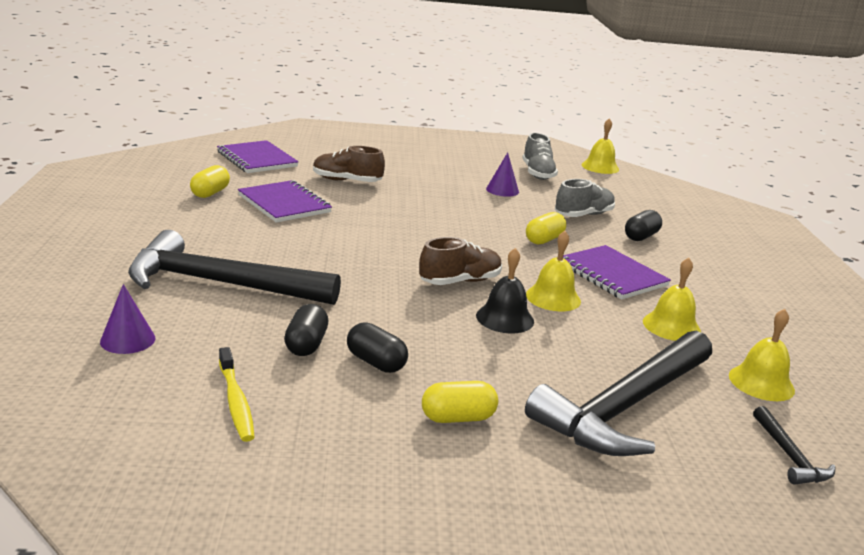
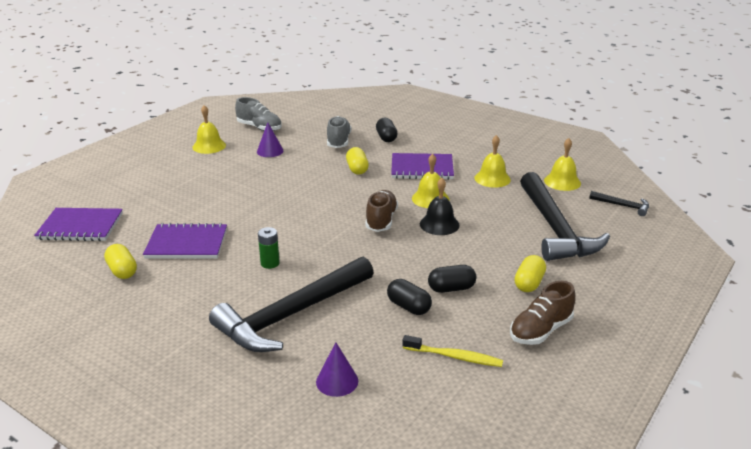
camera: 50 degrees left, 5 degrees up
(298, 248) = (270, 263): none -> green battery
(347, 181) = (178, 202): brown shoe -> brown shoe (540, 330)
(600, 167) = (277, 103): yellow bell -> yellow bell (209, 146)

